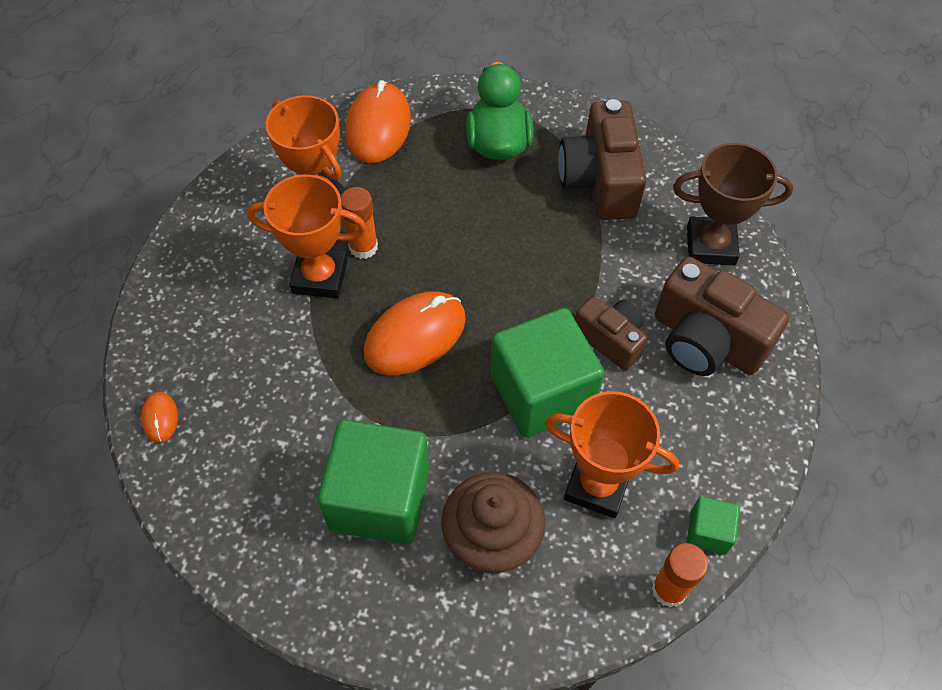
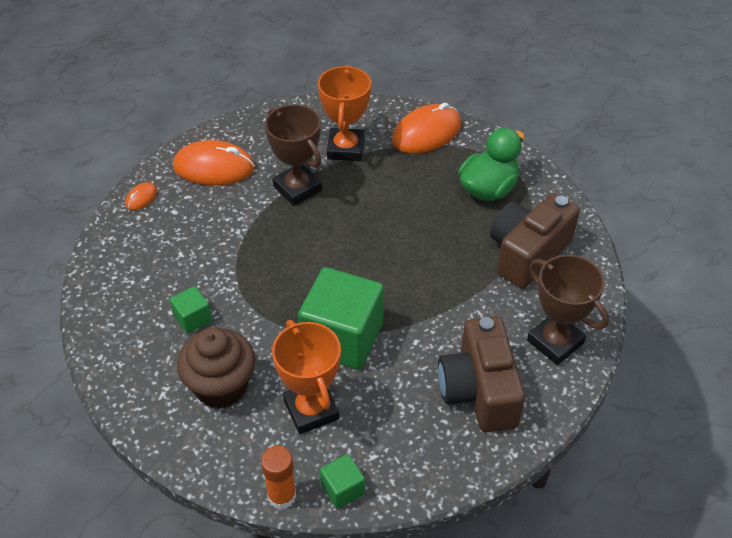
camera: 45 degrees right, 10 degrees down
(320, 277) = (297, 188): orange trophy -> brown trophy
(363, 247) = (339, 190): orange glue stick -> none
(379, 499) = (192, 318): green cube -> green cube, size x0.46
(415, 336) = (310, 255): orange mouse -> orange mouse (214, 167)
(610, 340) = (419, 343): brown camera -> none

